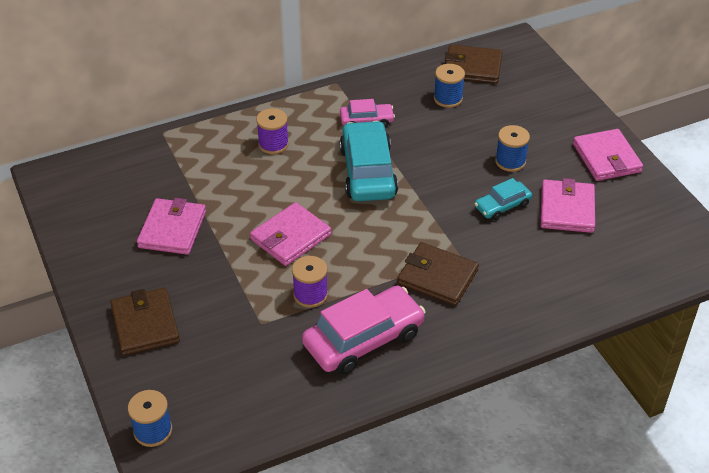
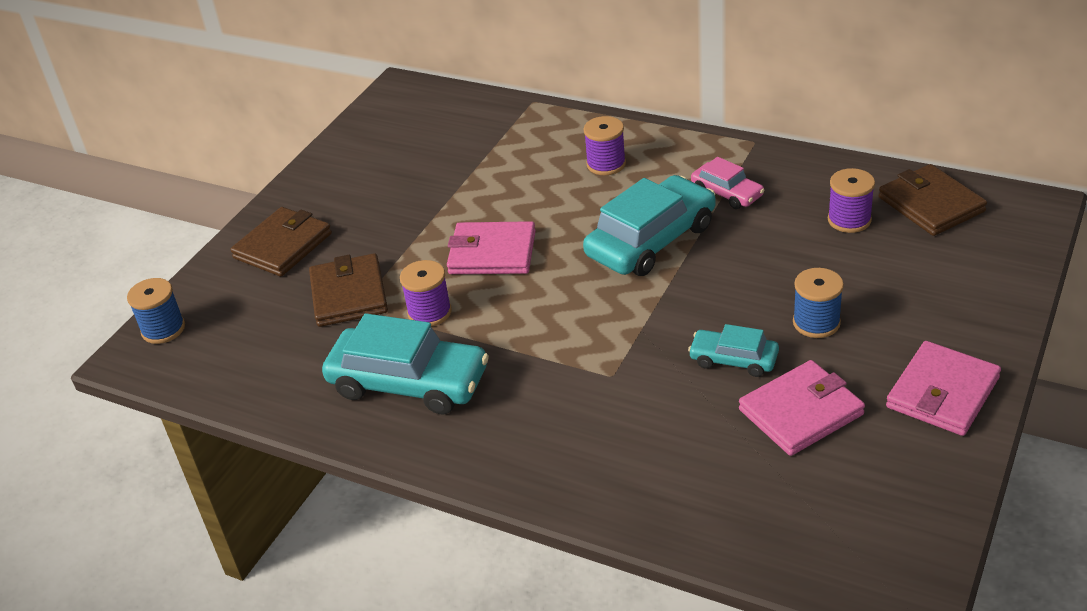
camera: 55 degrees right, 5 degrees down
(172, 229) = (416, 185): pink wallet -> none
(363, 339) = (409, 382): pink car -> turquoise car
(437, 277) = (558, 379): brown wallet -> brown wallet (349, 294)
(448, 98) = (849, 220): blue spool -> purple spool

